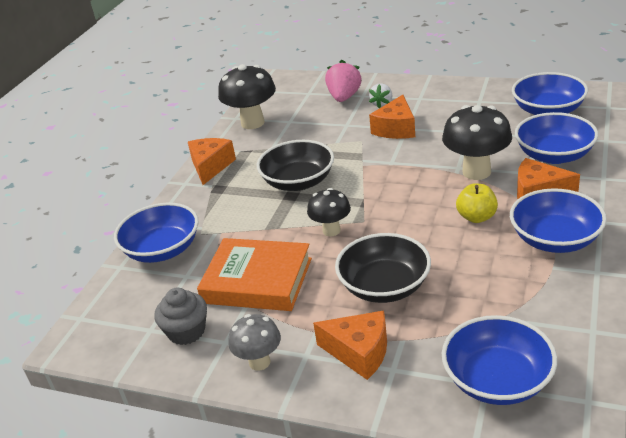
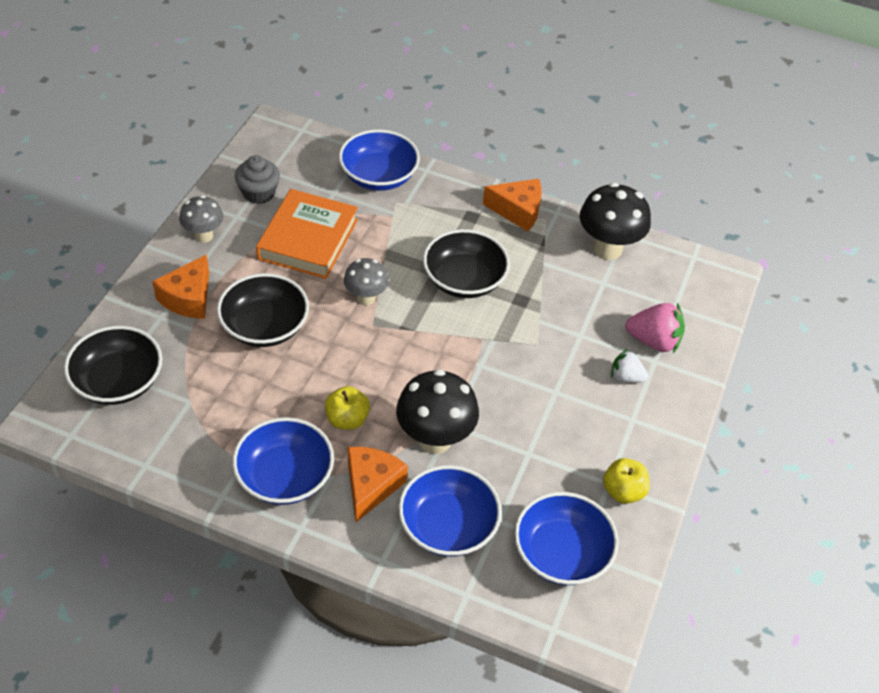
camera: 85 degrees right, 15 degrees up
(331, 230) = (366, 298): black mushroom -> grey mushroom
(396, 129) = (556, 381): orange cheese -> none
(483, 95) = (623, 491): none -> yellow apple
(497, 380) = (118, 381): blue bowl -> black bowl

